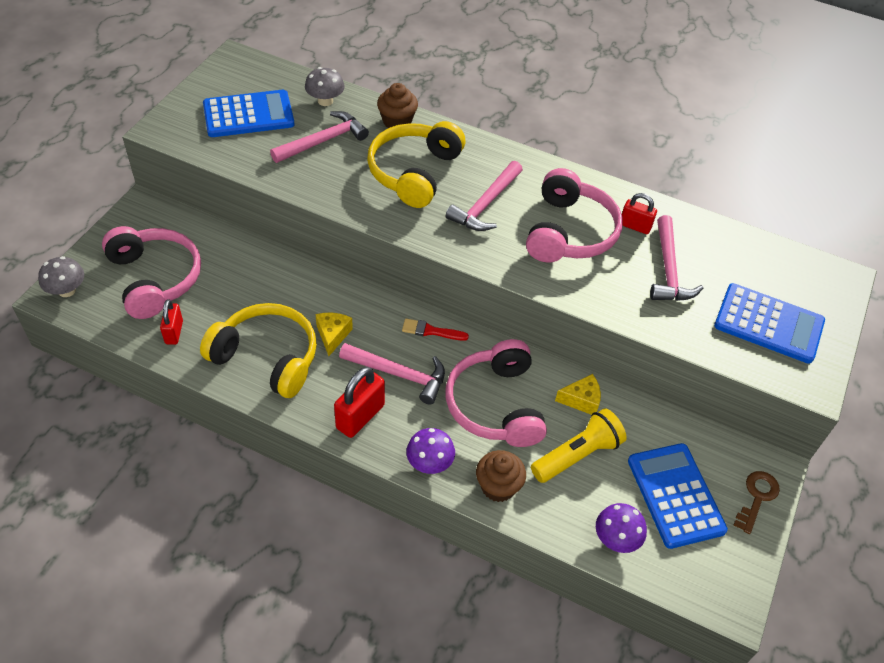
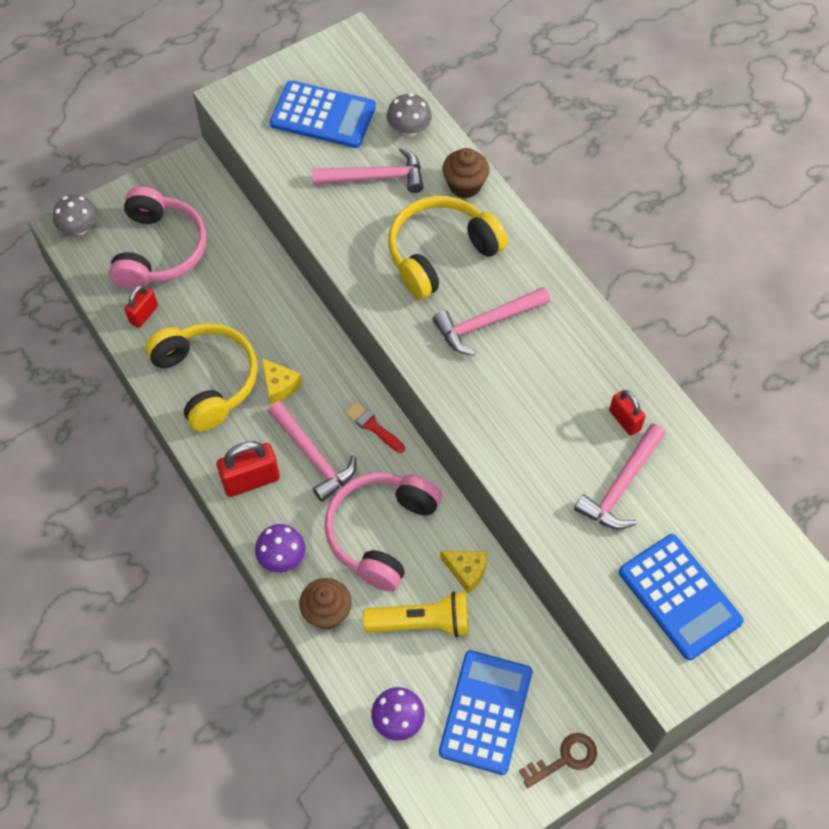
camera: 35 degrees right, 10 degrees up
(332, 335) = (279, 386): yellow cheese -> yellow cheese turned 105 degrees clockwise
(569, 232) = (549, 394): pink headphones -> none

